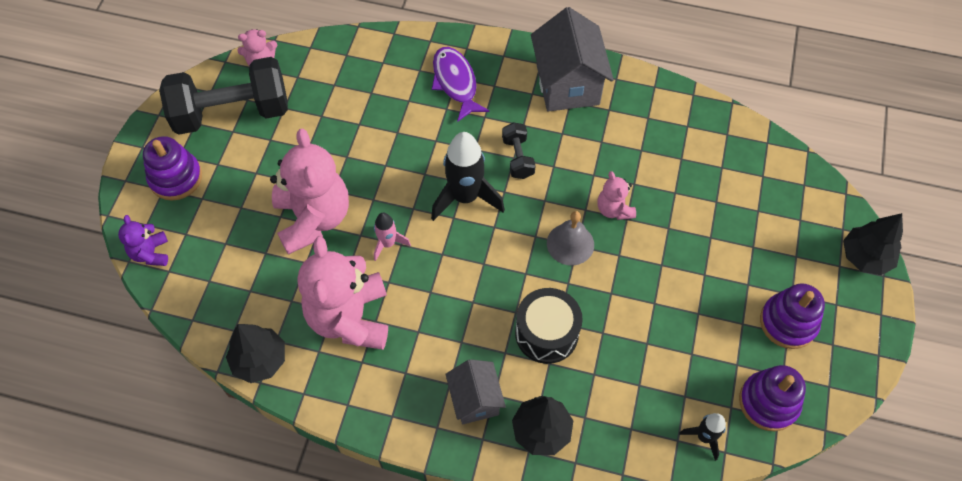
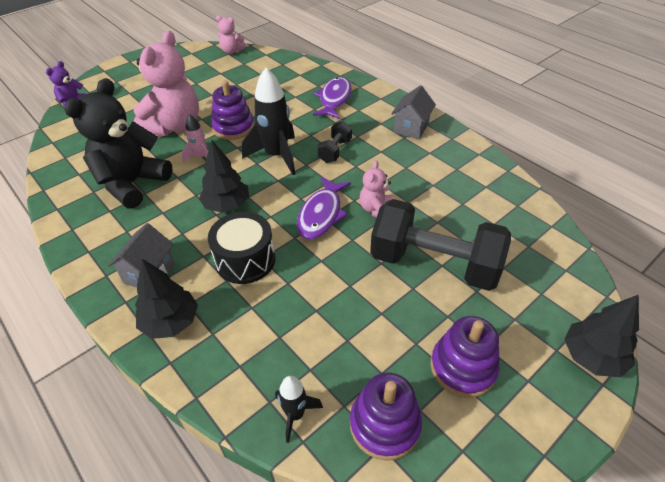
camera: 35 degrees right, 15 degrees down
(176, 178) = (128, 79): purple stacking toy -> purple stacking toy (233, 127)
(232, 113) = (191, 65): black dumbbell -> black dumbbell (434, 264)
(259, 360) = (57, 178): black tree -> black tree (226, 205)
(350, 318) = (132, 184): pink teddy bear -> black teddy bear
(567, 84) = (411, 128): grey house -> grey house, size x0.60
(570, 244) = (321, 214): grey bell -> purple fish

